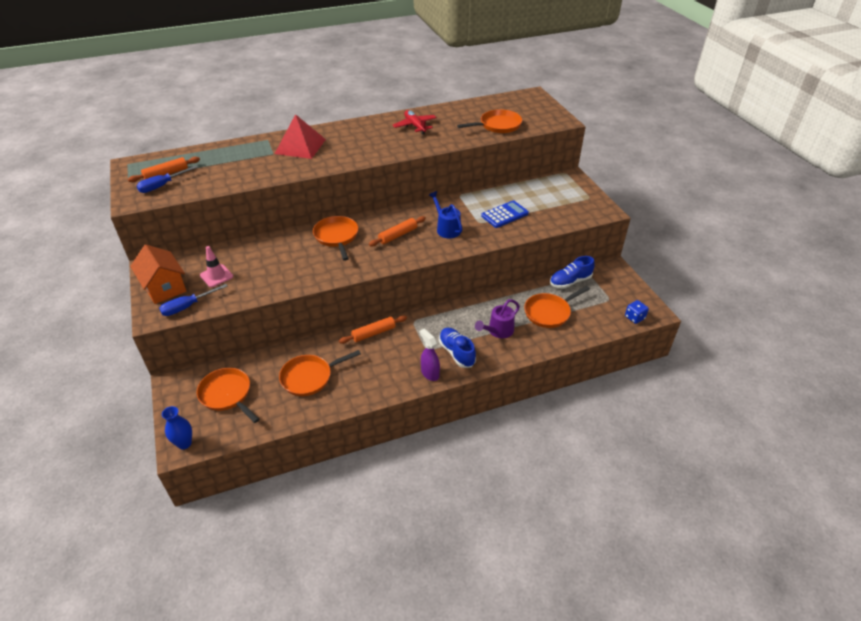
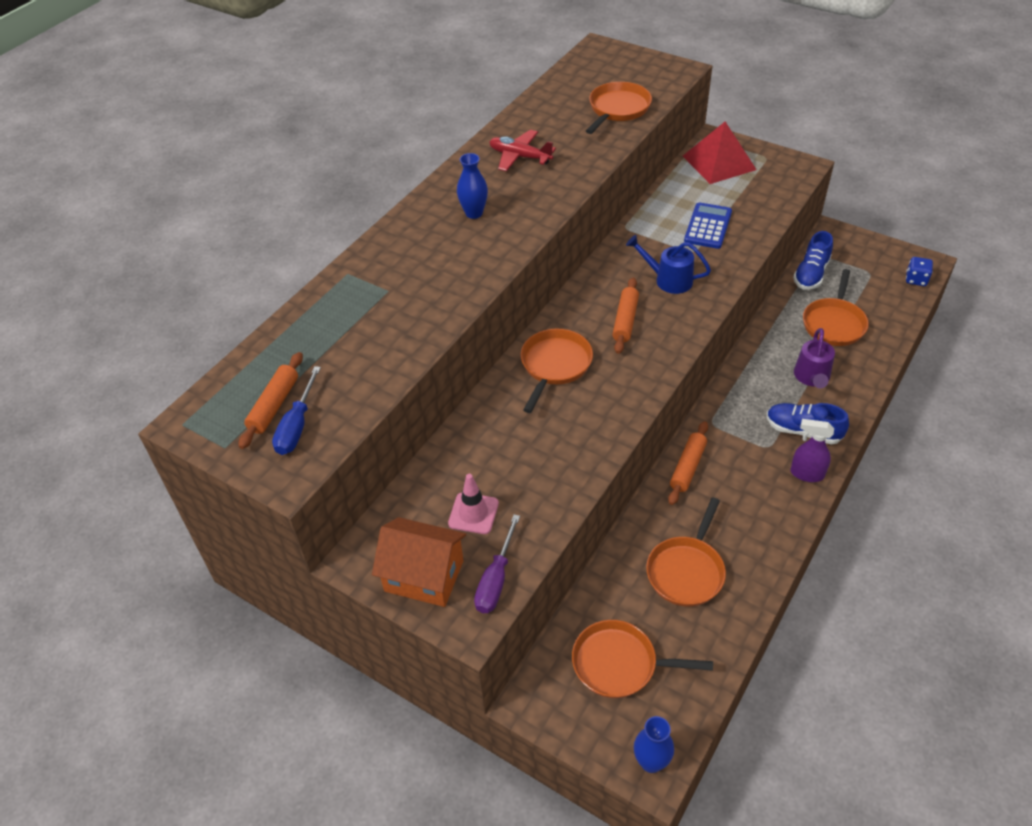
camera: 35 degrees left, 5 degrees up
(188, 306) = (496, 579): blue screwdriver -> purple screwdriver
(300, 146) = (410, 260): red pyramid -> red pyramid (719, 162)
(336, 237) = (554, 365): orange pan -> orange pan turned 75 degrees clockwise
(356, 140) = (474, 213): none -> blue vase

